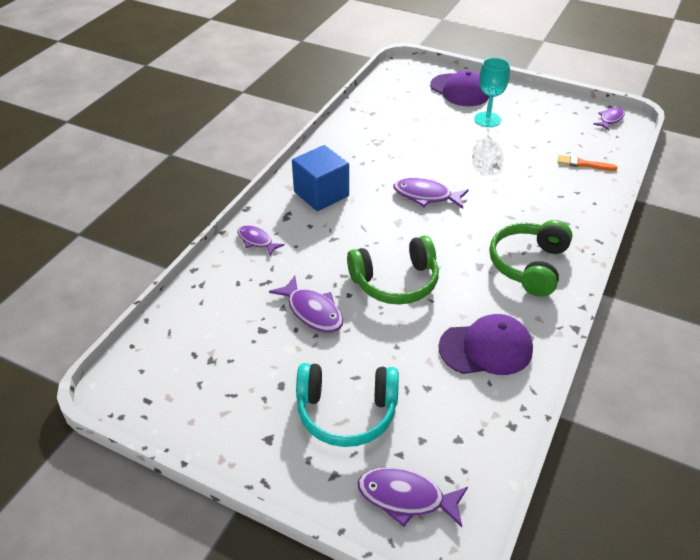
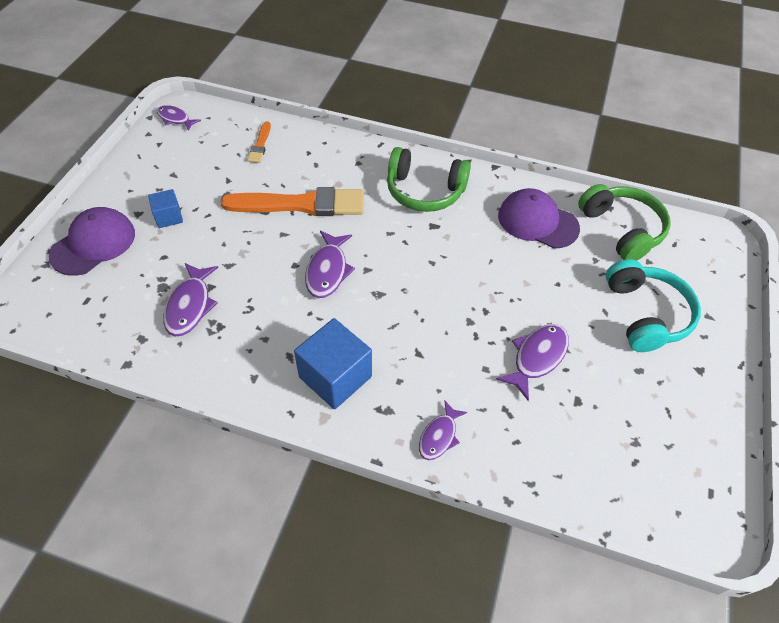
camera: 100 degrees left, 10 degrees up
(395, 282) = (473, 290): green headphones -> green headphones (621, 229)
(406, 498) = (703, 268): purple fish -> purple fish (190, 306)
(486, 348) = (537, 221): purple cap -> purple cap turned 45 degrees counterclockwise
(487, 119) = (169, 217): turquoise goblet -> blue cube
(505, 185) = (301, 204): none -> orange brush

